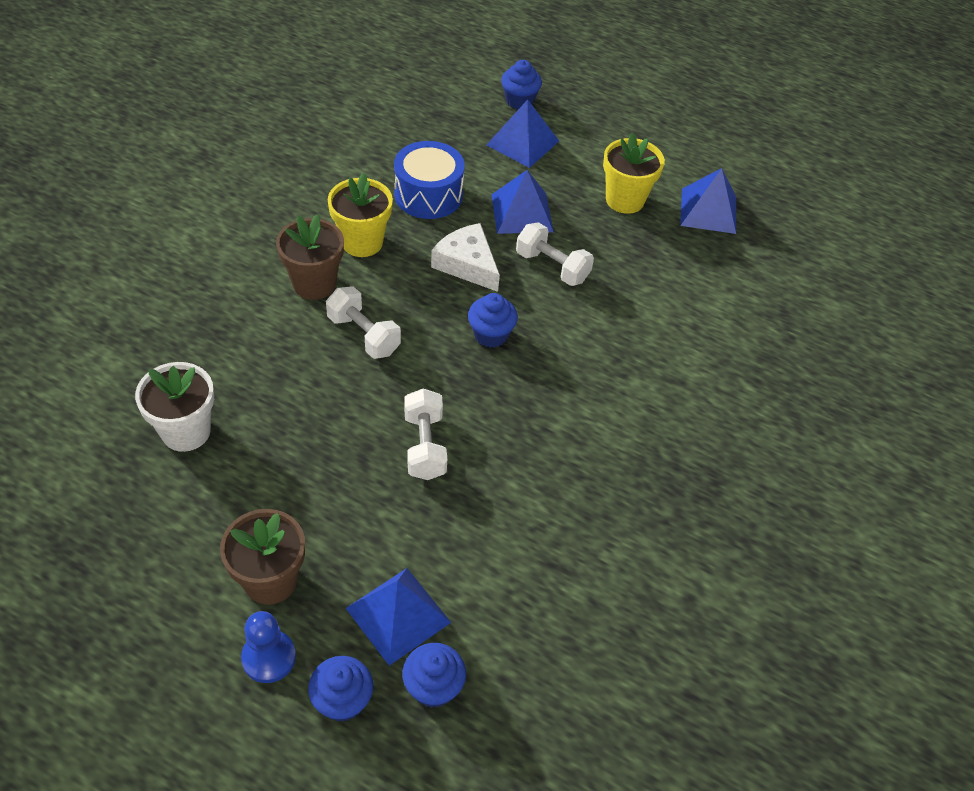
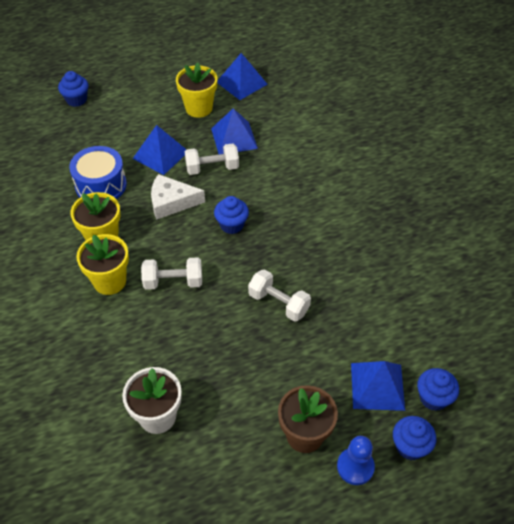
camera: 45 degrees left, 0 degrees up
(314, 284) = (109, 281): brown flower pot -> yellow flower pot
(522, 143) = (110, 120): blue pyramid -> blue pyramid (234, 138)

